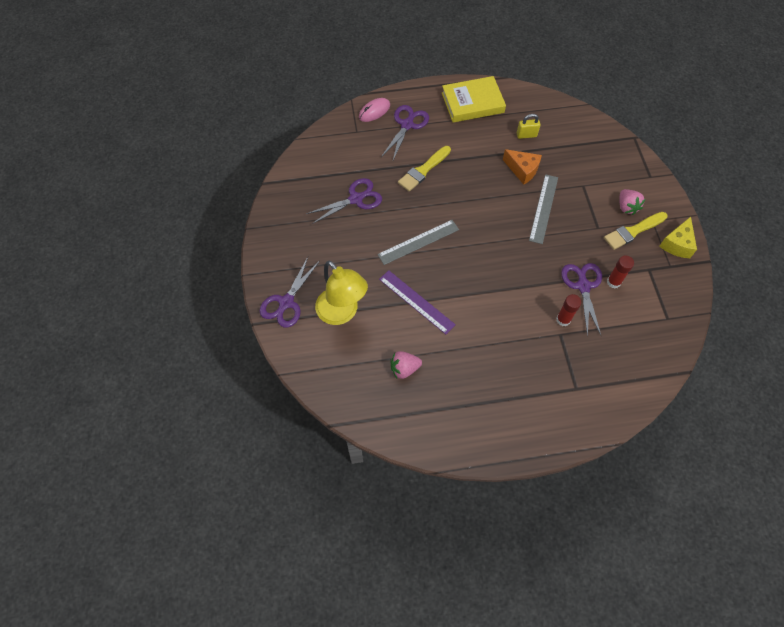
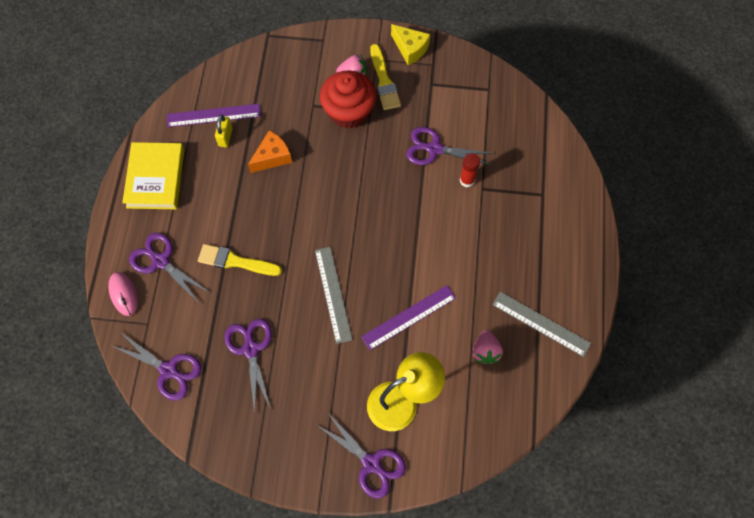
camera: 75 degrees left, 5 degrees up
(325, 154) = (169, 370): none -> purple scissors
(423, 170) = (235, 261): yellow brush -> yellow brush turned 135 degrees clockwise
(542, 122) = (213, 115): none -> purple ruler
(544, 208) = (329, 153): grey ruler -> grey ruler (541, 323)
(589, 212) = (348, 112): none -> red cupcake
(613, 282) = (437, 120): red glue stick -> none

